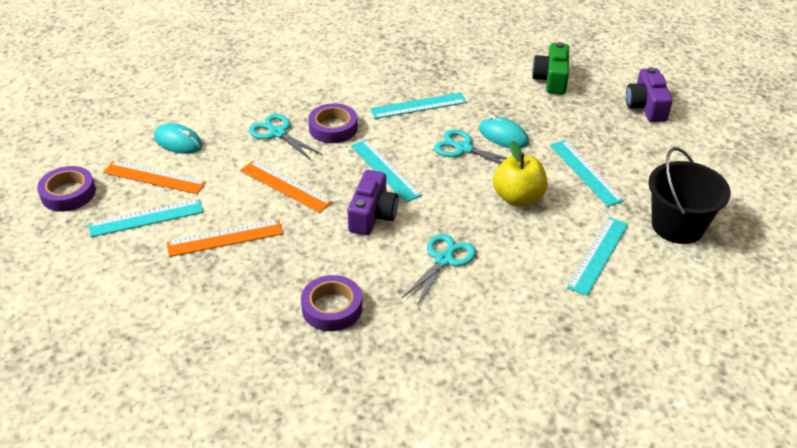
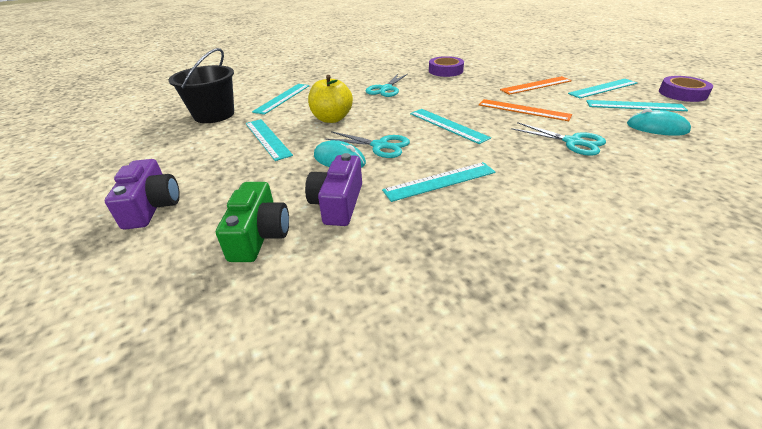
camera: 175 degrees right, 5 degrees down
(154, 177) = (635, 106): orange ruler -> turquoise ruler
(333, 128) = (520, 151): purple tape -> none
(372, 215) = (443, 102): purple camera -> purple camera (338, 203)

